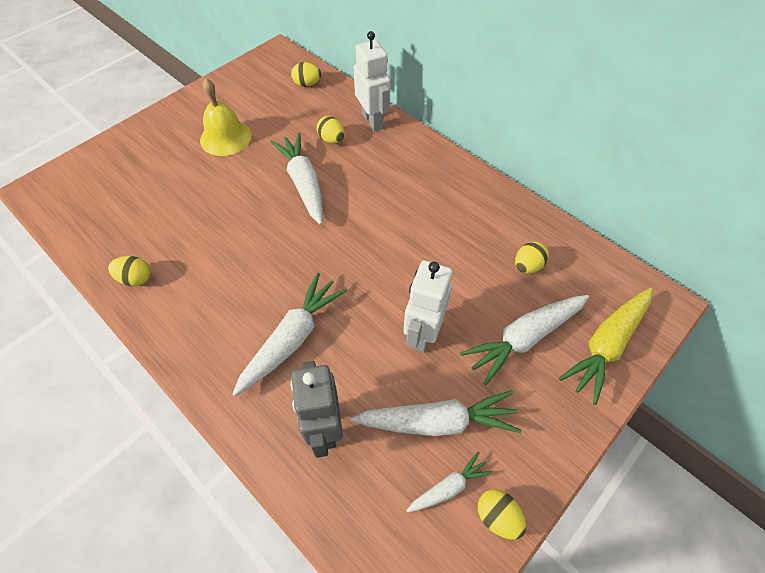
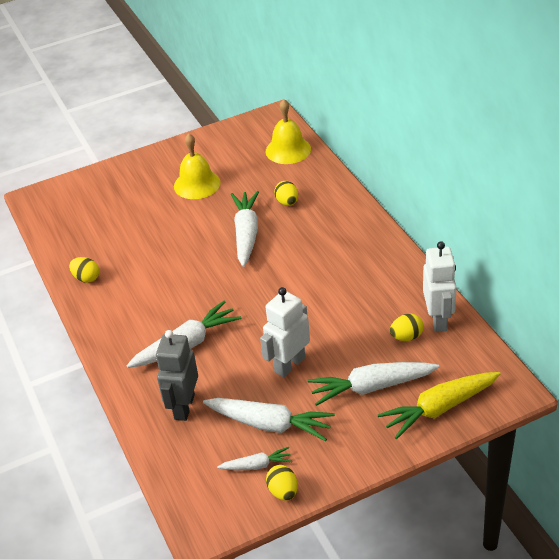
camera: 25 degrees right, 15 degrees down
(307, 84) = (288, 150): yellow egg -> yellow bell
(373, 121) = (332, 193): white robot -> white robot (438, 320)

